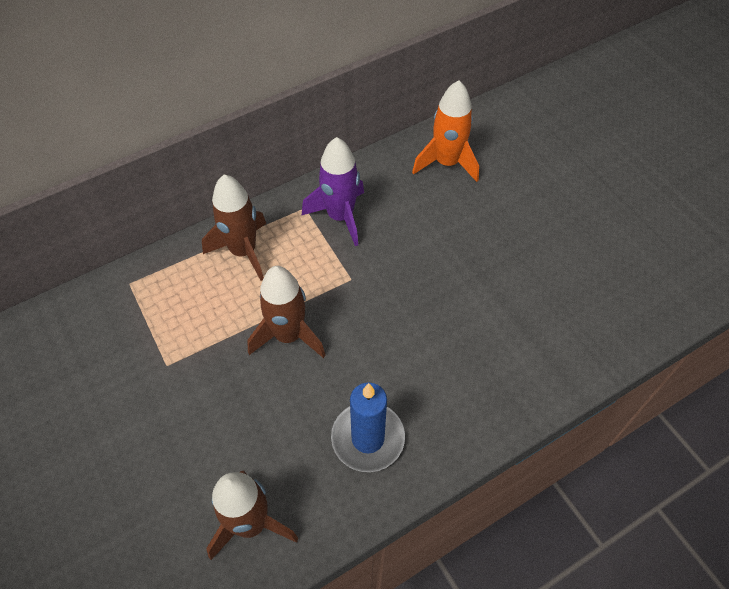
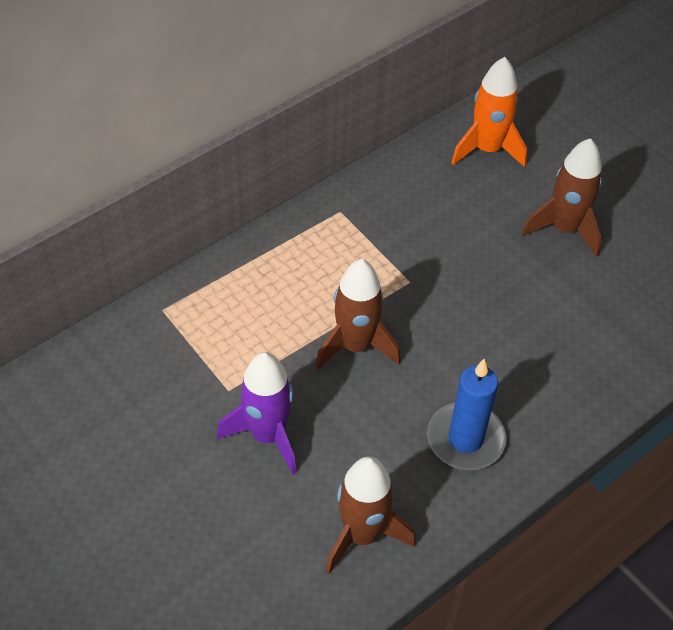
camera: 10 degrees left, 5 degrees down
(243, 251) = (283, 264): brown rocket -> brown rocket (564, 229)
(340, 216) = (382, 217): purple rocket -> purple rocket (267, 435)

